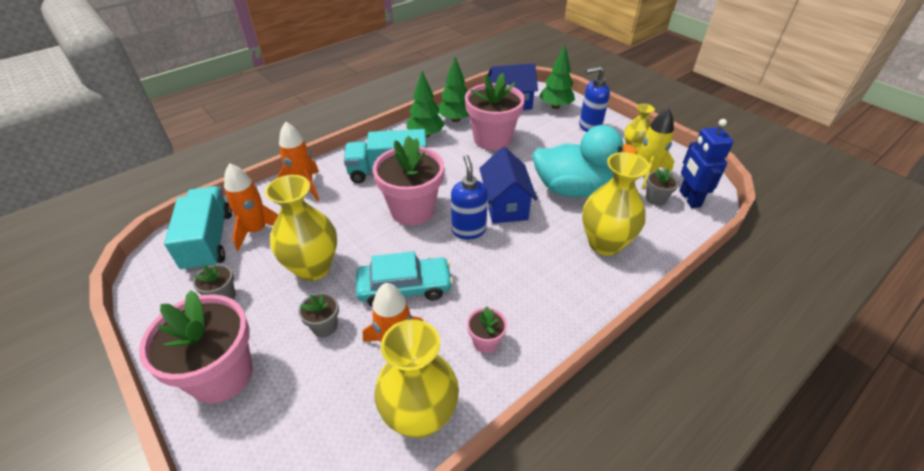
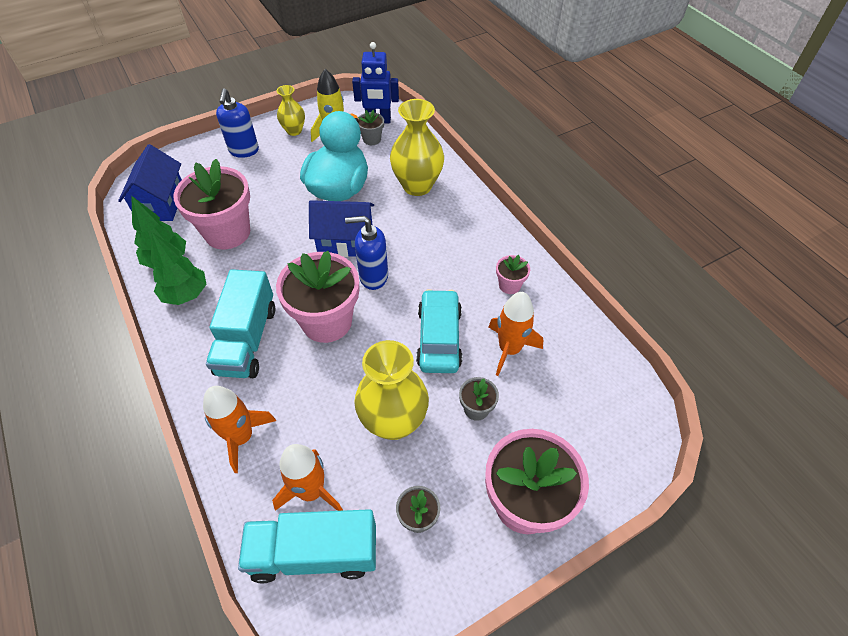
camera: 80 degrees left, 10 degrees up
(420, 416) = (575, 338): yellow vase -> none
(555, 106) = (191, 167): green tree -> none

